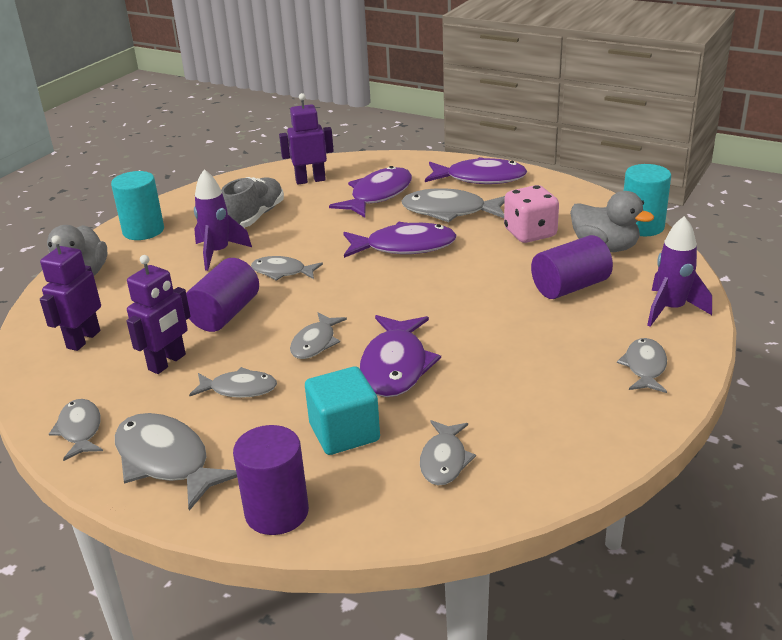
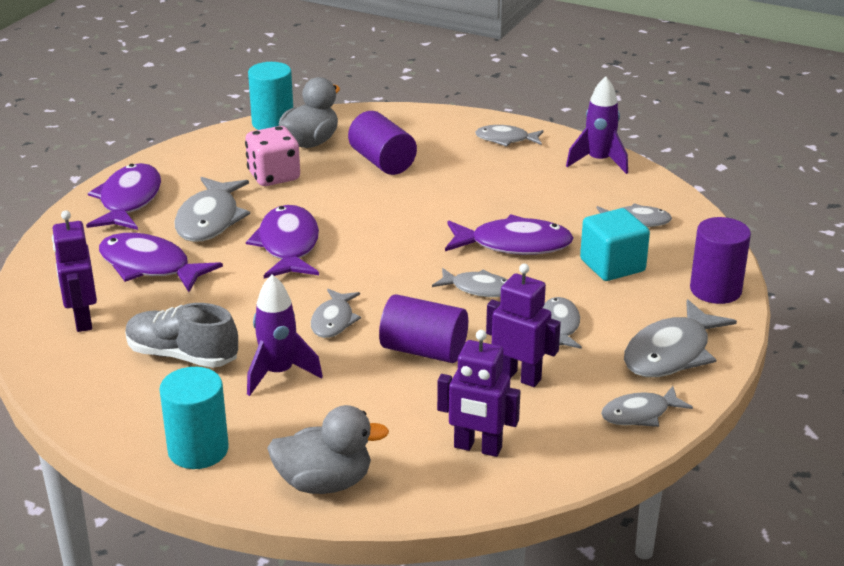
camera: 95 degrees left, 0 degrees up
(671, 310) = (422, 123): purple rocket -> purple rocket (598, 161)

